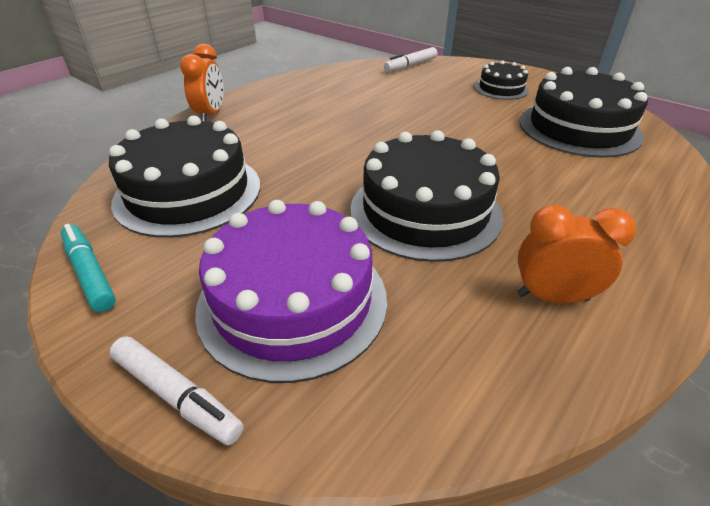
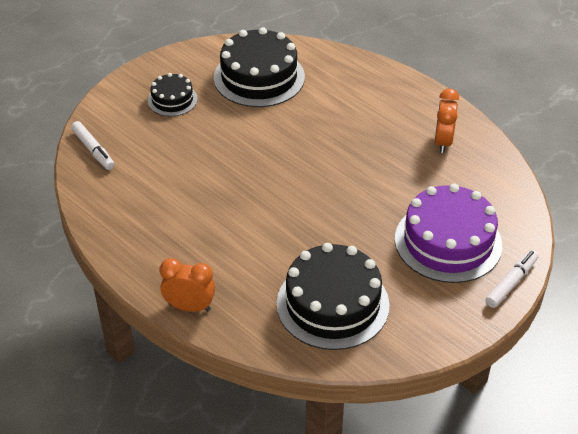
camera: 85 degrees left, 5 degrees up
(90, 273) = (425, 341): turquoise marker -> none
(425, 211) = (364, 177): black cake -> none

